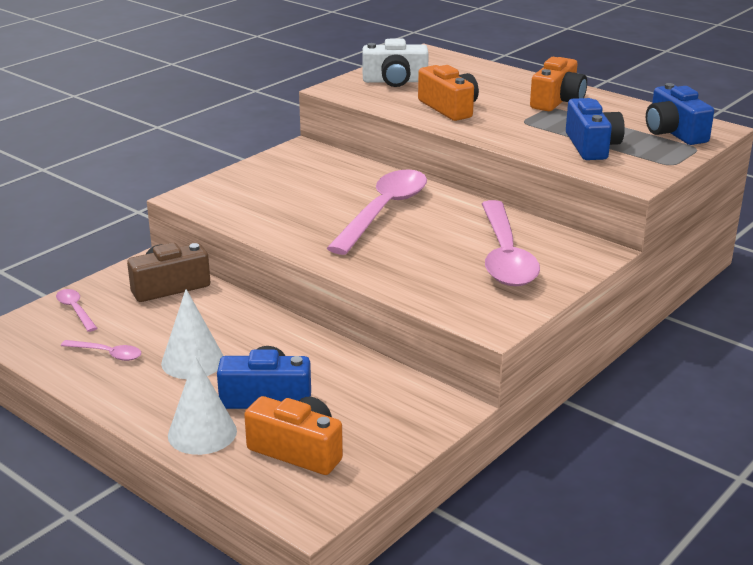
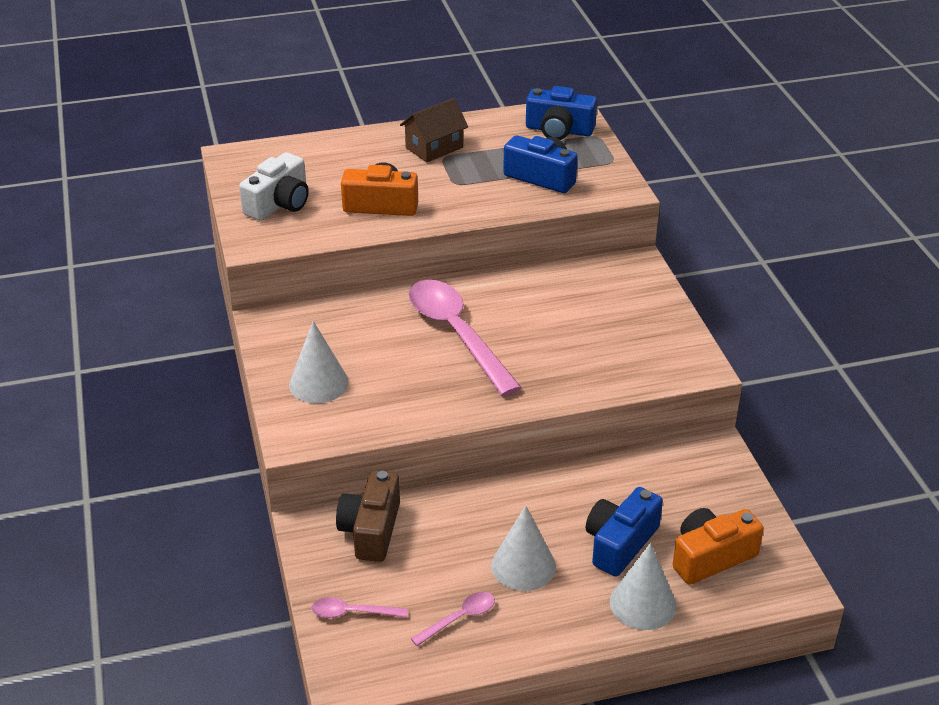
camera: 55 degrees left, 10 degrees up
(257, 185) = (318, 383): none -> white cone
(505, 256) = (601, 310): pink spoon -> none
(557, 101) = (434, 147): orange camera -> brown house

